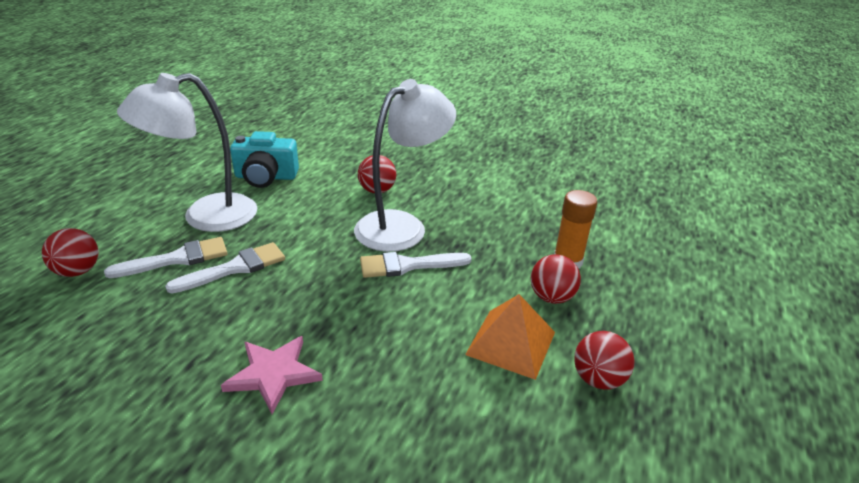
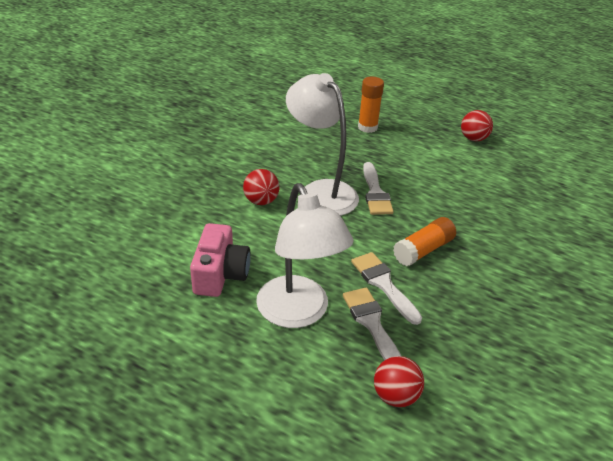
camera: 85 degrees left, 5 degrees up
(266, 177) = (220, 274): turquoise camera -> pink camera
(273, 374) = (498, 256): pink star -> none
(292, 301) = (423, 250): none -> orange glue stick
(511, 343) = (450, 161): orange pyramid -> none
(551, 297) = (406, 140): red ball -> none

